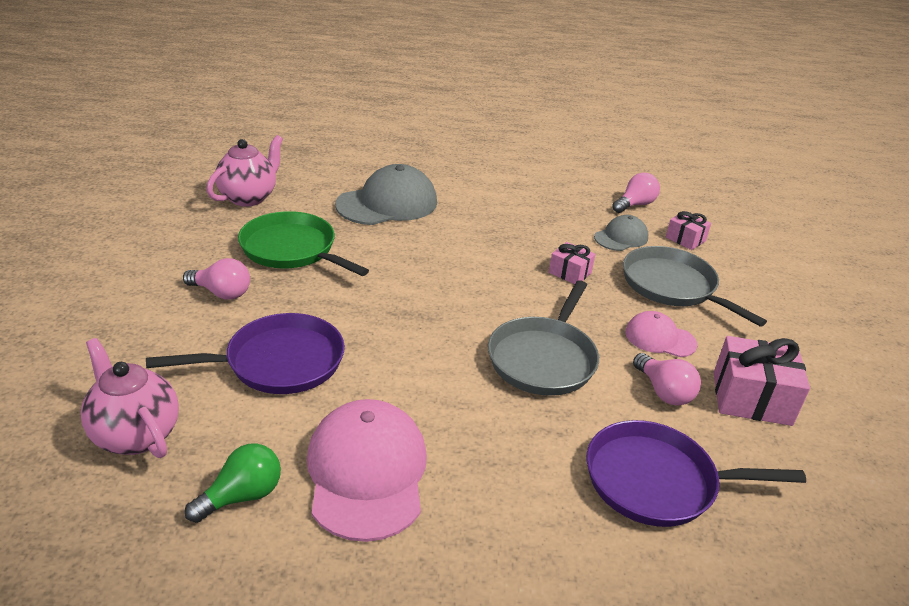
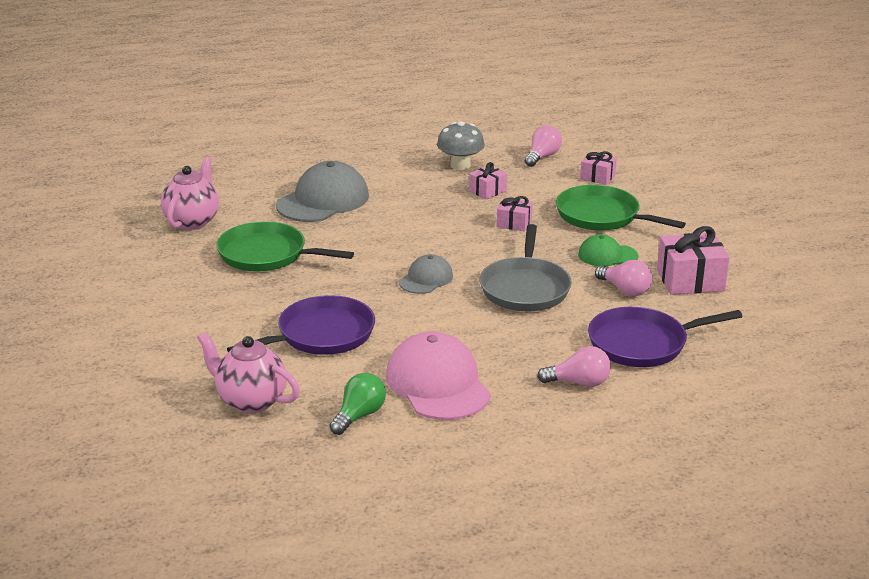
camera: 15 degrees left, 5 degrees down
(222, 293) = (234, 299): pink light bulb -> pink light bulb (579, 382)
(545, 196) = (460, 165): none -> grey mushroom
(559, 229) = (487, 191): none -> pink gift
(621, 237) = (543, 186): grey cap -> grey cap (426, 279)
(660, 338) = (607, 255): pink cap -> green cap
(672, 286) = (601, 216): grey pan -> green pan

